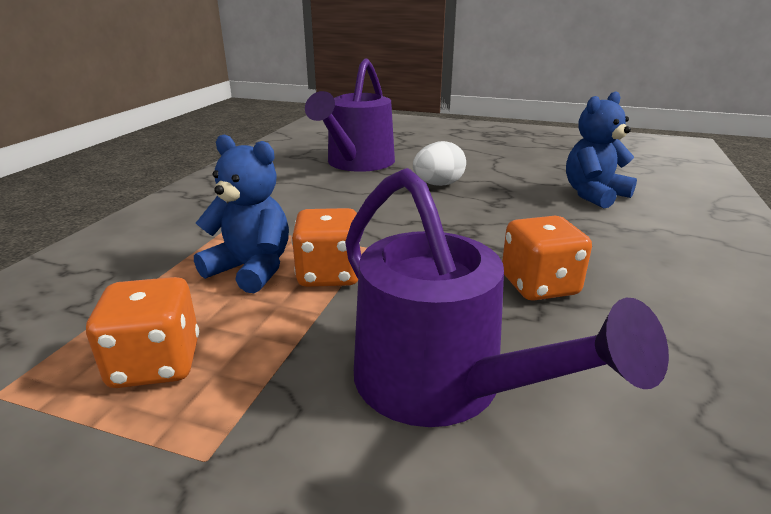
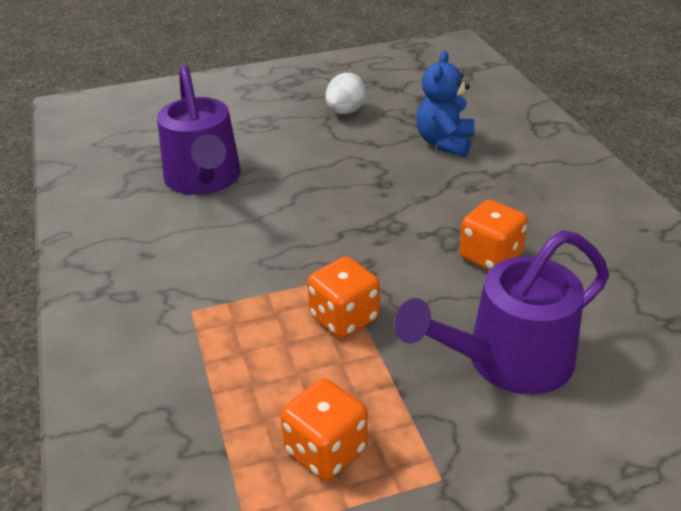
camera: 35 degrees left, 10 degrees up
(251, 269) = (278, 344): blue teddy bear -> none
(438, 184) = (313, 179): white egg -> white egg (345, 112)
(441, 384) = (508, 361): purple watering can -> purple watering can turned 135 degrees clockwise

